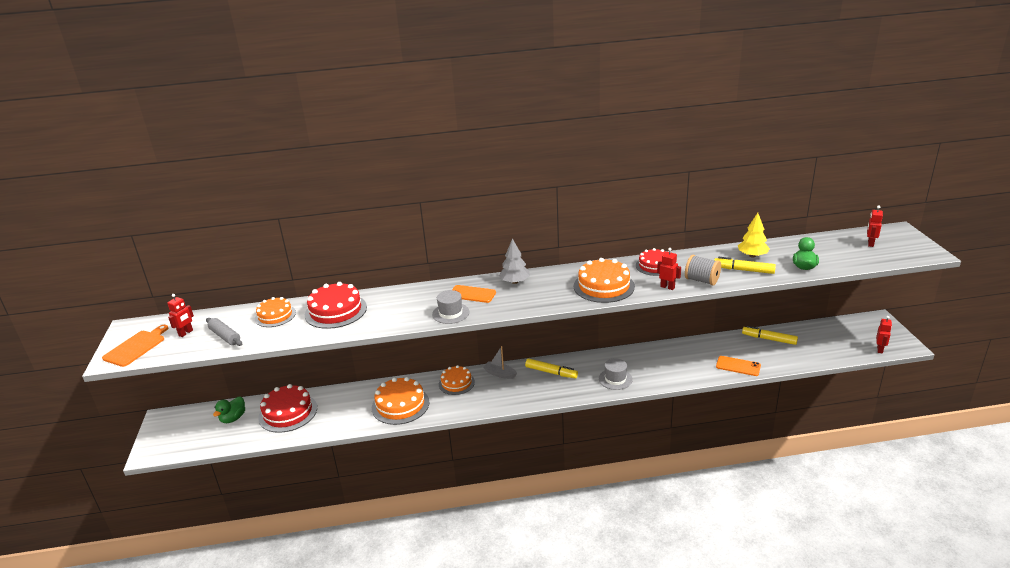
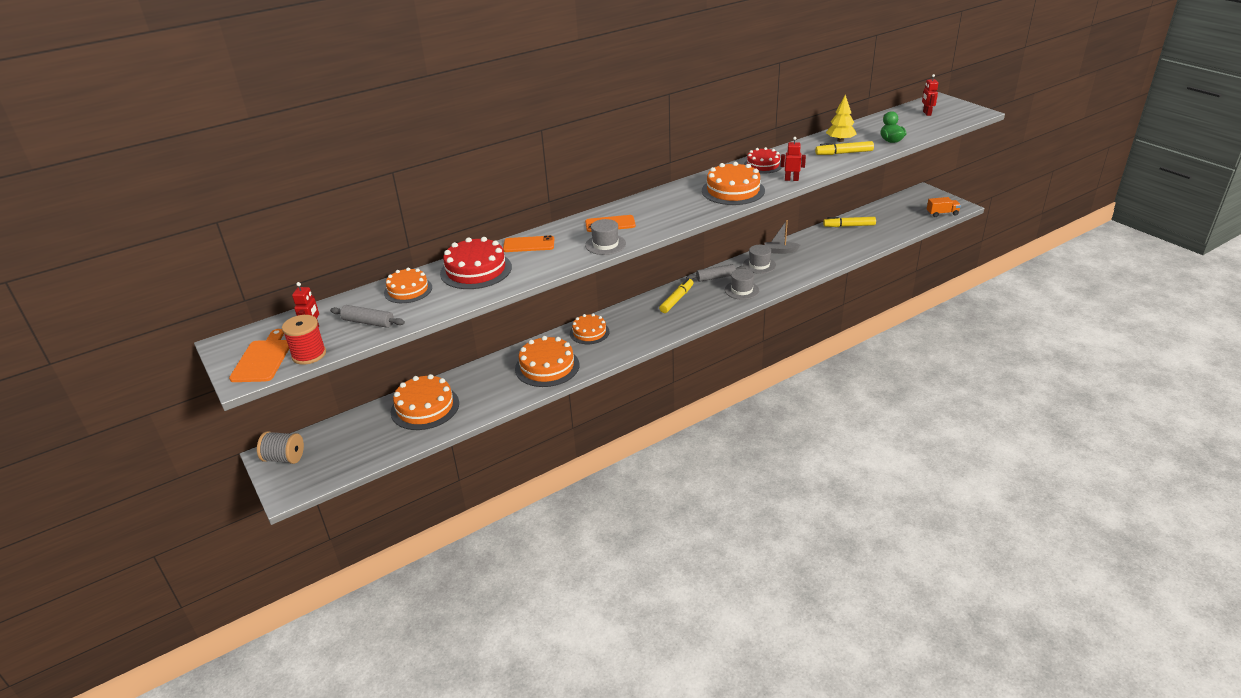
camera: 25 degrees left, 5 degrees up
(165, 352) = (309, 354): none -> red spool
(233, 418) = (363, 431): green duck -> none
(288, 412) = (425, 407): red cake -> orange cake
(500, 374) = (627, 313): grey boat -> grey boat (780, 251)
(515, 282) = (642, 205): grey tree -> none
(551, 372) = (677, 299): yellow marker -> yellow marker turned 60 degrees counterclockwise
(601, 360) = (715, 277): none -> grey rolling pin
(650, 358) = (759, 265): none -> grey hat
(702, 280) = (816, 168): grey spool -> grey spool (284, 458)
(738, 366) = (840, 253): orange phone -> orange phone (529, 244)
(880, 349) = (942, 213): red robot -> orange truck

